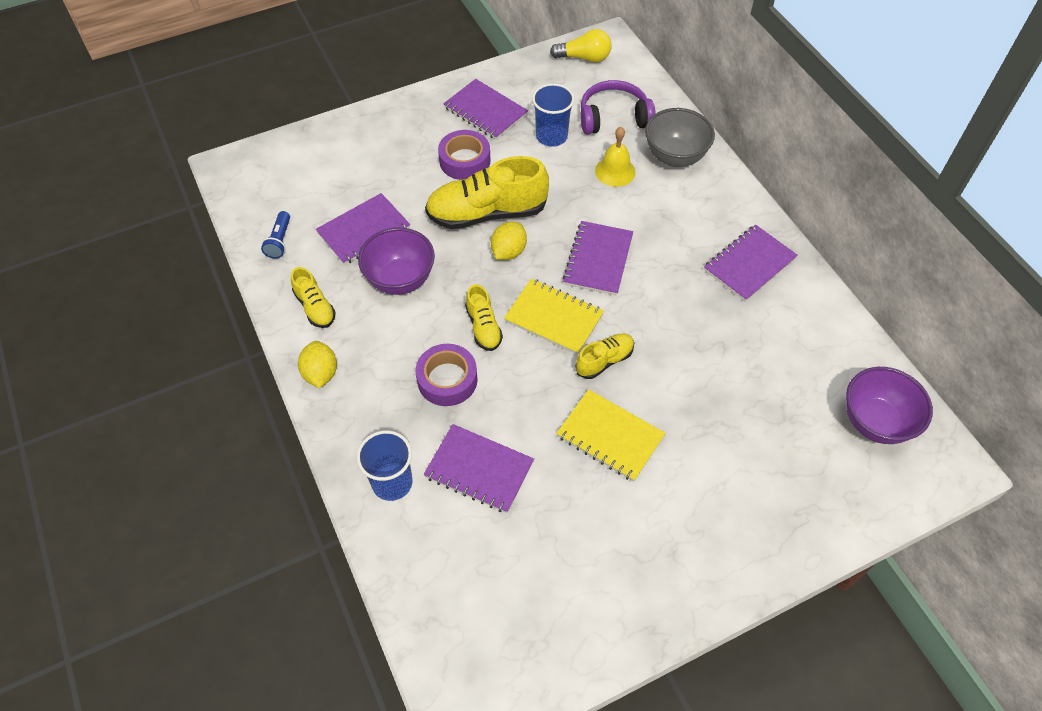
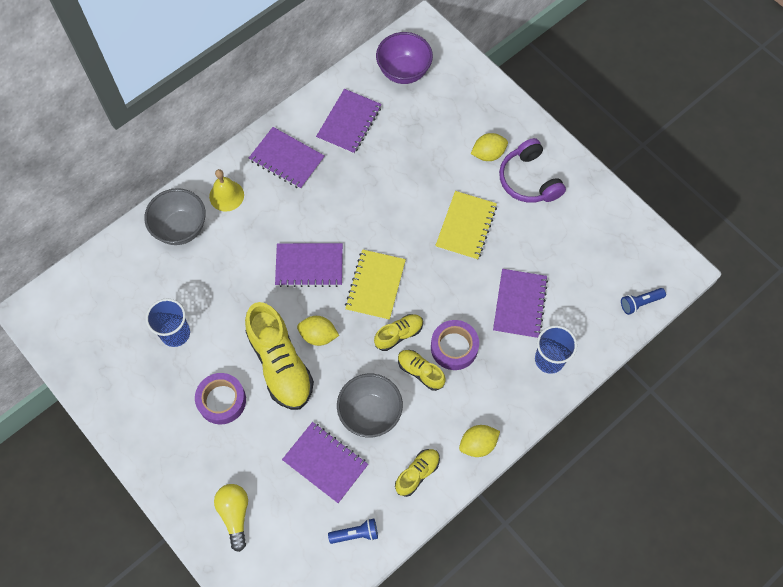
camera: 105 degrees left, 10 degrees up
(400, 279) = (370, 413): purple bowl -> grey bowl
(430, 631) = (640, 303): none -> blue flashlight
(485, 111) = (153, 400): purple notebook -> purple notebook (349, 122)
(584, 58) = (61, 328): yellow light bulb -> yellow light bulb (235, 514)
(604, 361) = (404, 242): yellow shoe -> yellow shoe (420, 371)
(613, 117) = (140, 286): purple headphones -> purple headphones (528, 180)
(615, 171) = (208, 272): yellow bell -> yellow bell (226, 195)
(719, 496) = (488, 154): none -> yellow lemon

